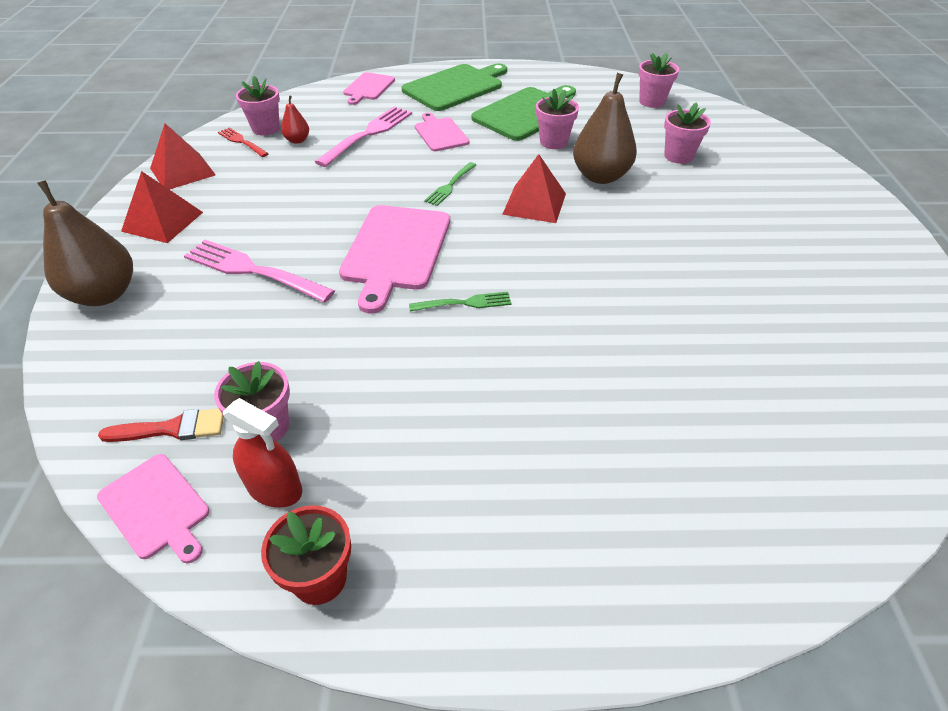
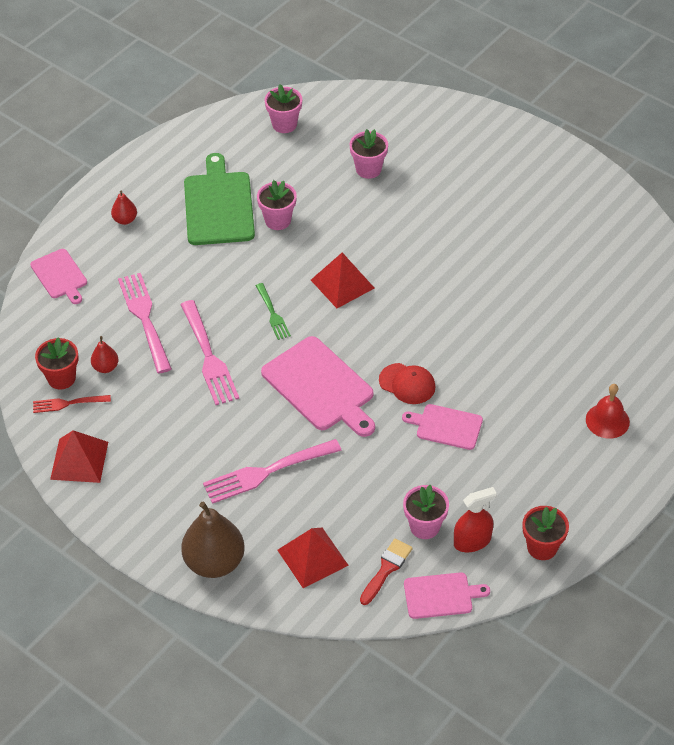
camera: 50 degrees left, 5 degrees up
(162, 221) = (147, 499): red pyramid -> red pyramid (312, 557)
(266, 129) = (61, 378): pink flower pot -> red flower pot
(363, 177) = (208, 356): none -> pink fork
(440, 133) = (192, 275): pink cutting board -> pink cutting board (446, 426)
(455, 87) = (125, 220): green cutting board -> red pear
(464, 303) = (407, 384): green fork -> red cap
(600, 176) = (348, 227): brown pear -> none
(614, 518) = (607, 420): none -> red bell

